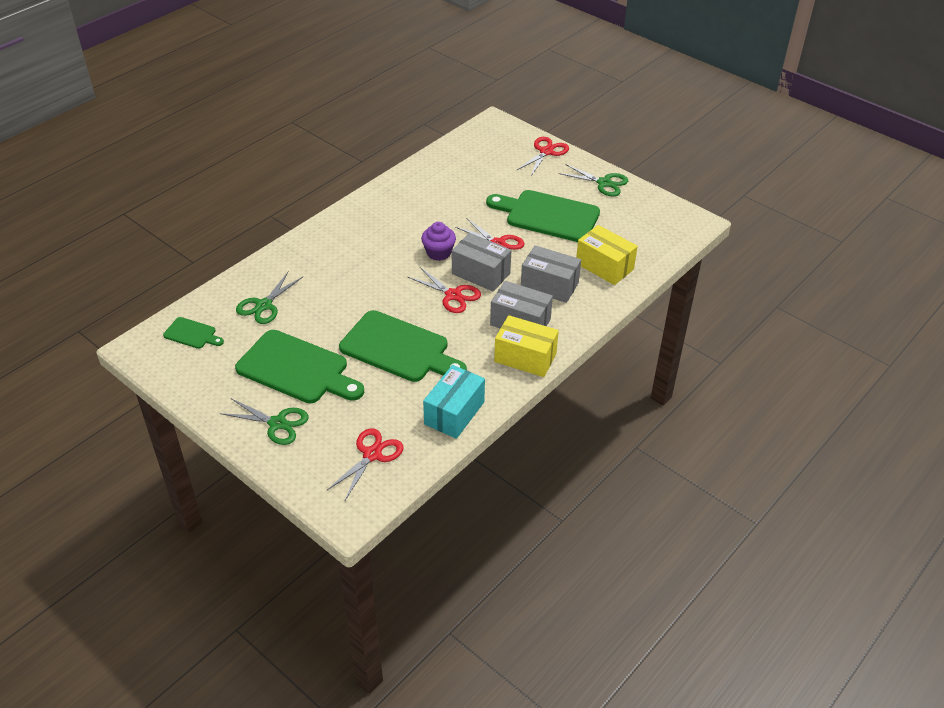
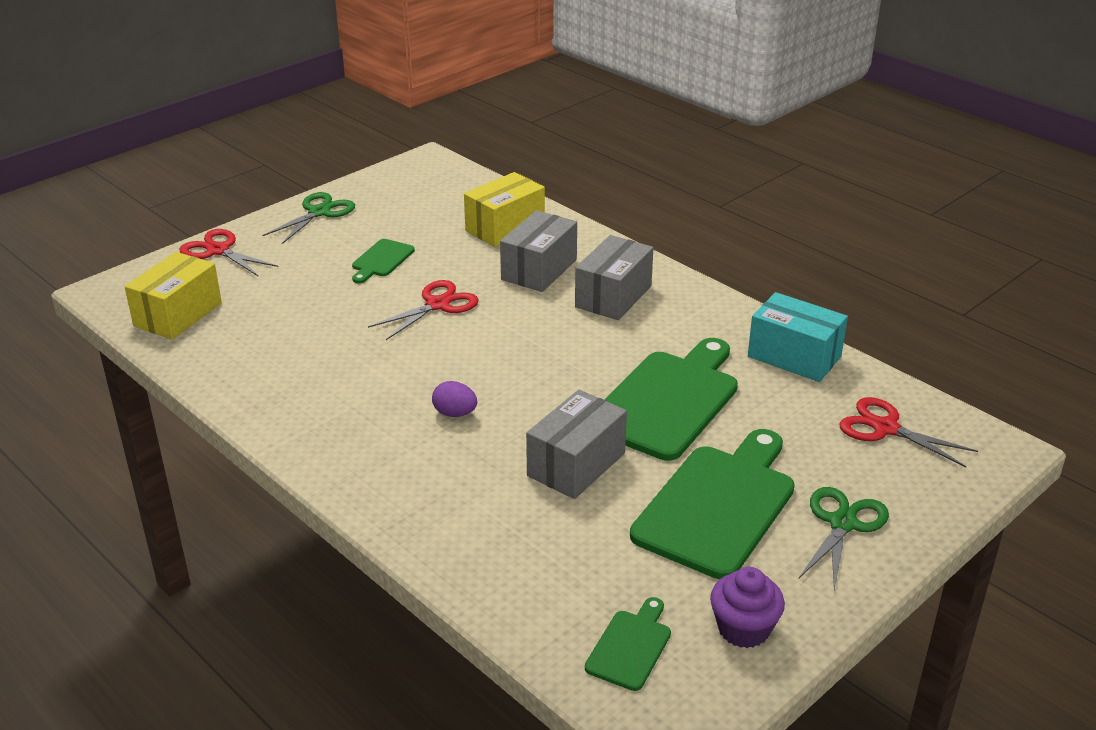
camera: 85 degrees left, 10 degrees down
(264, 305) = (556, 551): green scissors -> none
(383, 260) = (455, 413): none -> purple egg
(438, 253) = (446, 358): purple cupcake -> purple cupcake (743, 629)
(453, 295) = (550, 348): red scissors -> none
(481, 273) = (504, 322): grey box -> grey box (576, 464)
(525, 357) = (684, 297): yellow box -> yellow box (178, 314)
(548, 216) = (381, 260): green cutting board -> green cutting board, size x0.48

